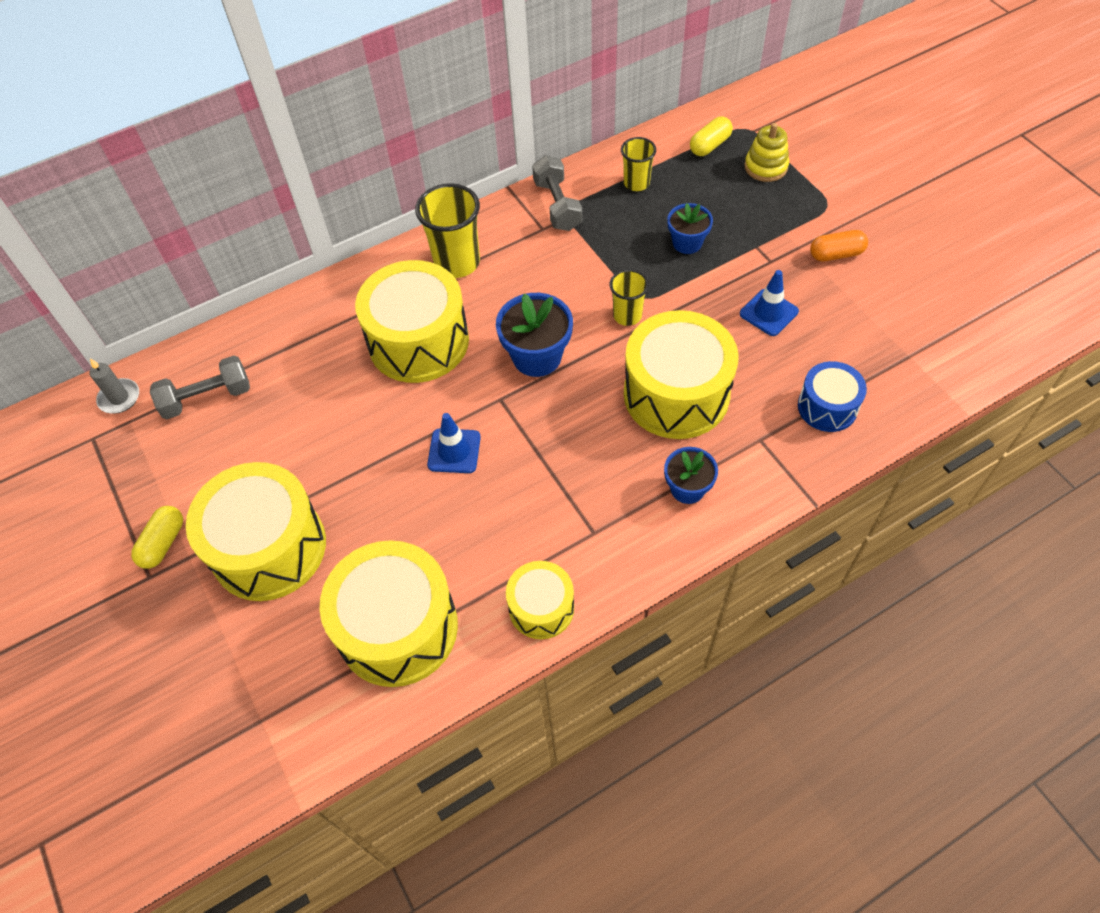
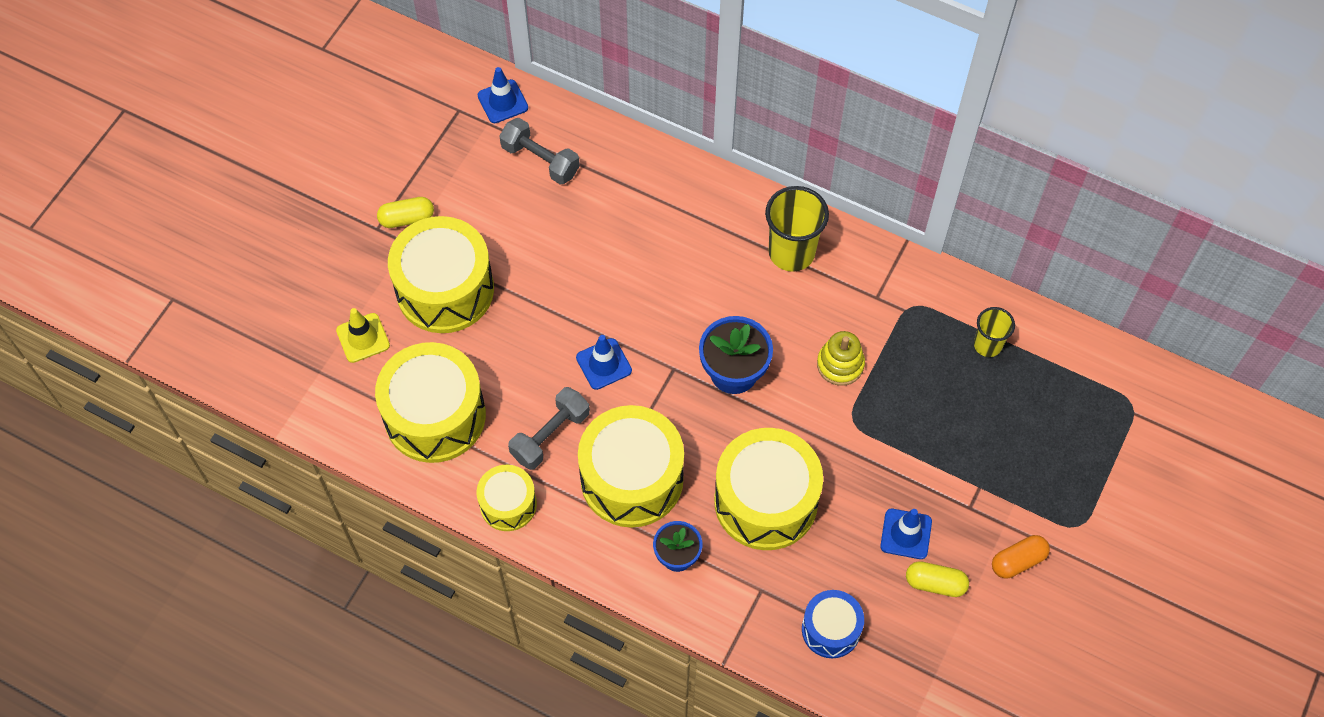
camera: 55 degrees right, 5 degrees up
(119, 398) = (503, 101): grey candle -> blue traffic cone
(258, 654) = (363, 338): none -> yellow traffic cone
(418, 341) = (690, 274): yellow drum -> yellow drum (631, 479)
(557, 205) = (913, 294): grey dumbbell -> grey dumbbell (550, 435)
(627, 316) = (824, 419): yellow cup -> none
(687, 243) = (943, 425): blue flower pot -> none
(710, 145) = (1084, 383): yellow capsule -> yellow capsule (935, 583)
(766, 167) = (1091, 447): yellow stacking toy -> yellow stacking toy (840, 364)
(836, 254) = (1018, 561): orange capsule -> orange capsule turned 75 degrees counterclockwise

